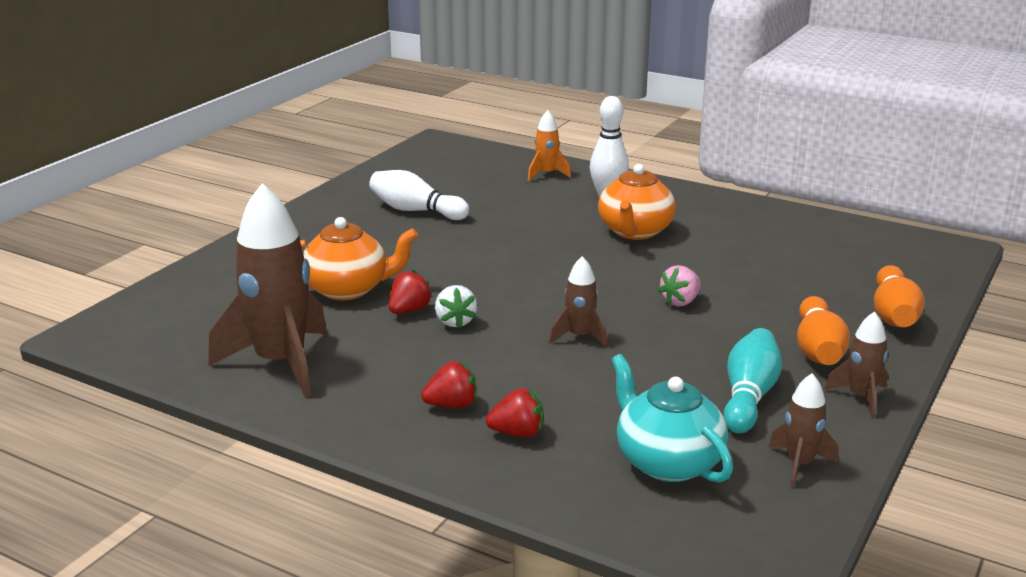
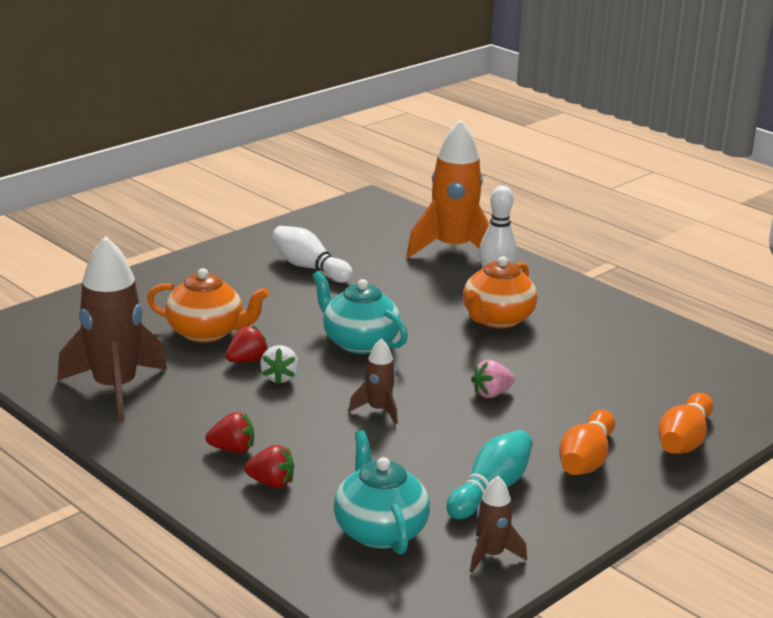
camera: 15 degrees right, 0 degrees up
(514, 274) = (359, 342): none -> turquoise teapot
(546, 174) = (453, 249): orange rocket -> orange rocket, size x2.08
(860, 397) = (591, 509): brown rocket -> none

